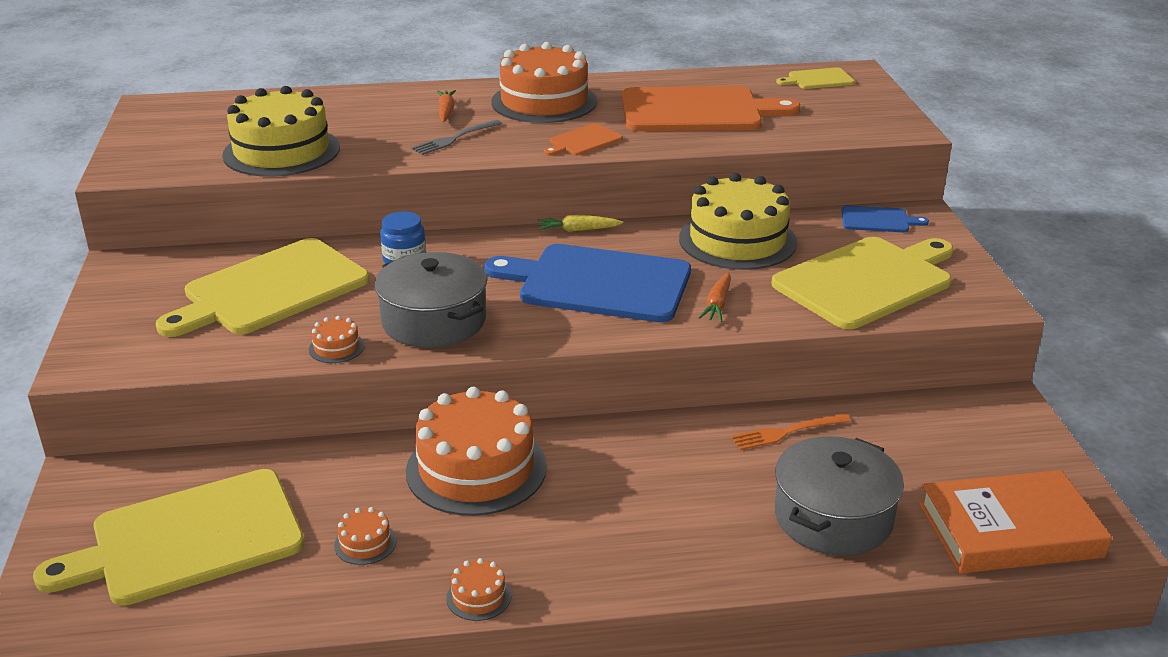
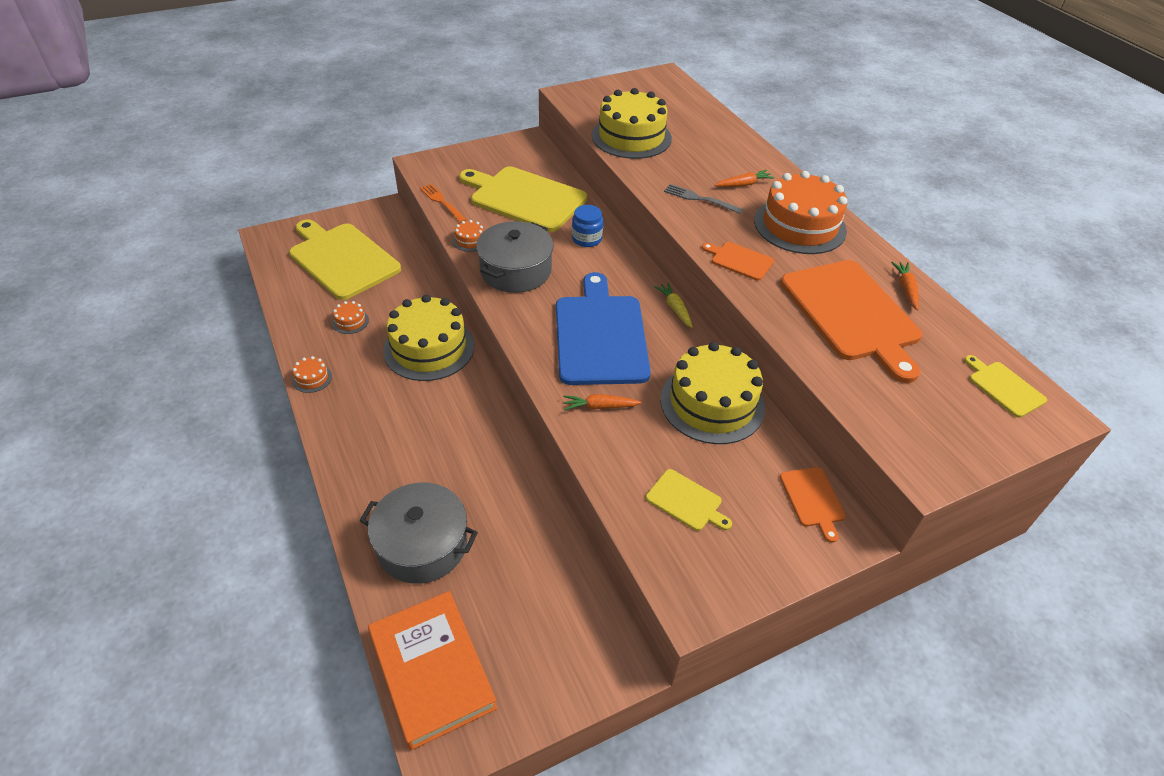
camera: 70 degrees right, 15 degrees up
(476, 469) = (429, 348): orange cake -> yellow cake
(674, 82) = (906, 289): none -> orange carrot
(787, 432) = (519, 502): orange fork -> orange fork (442, 202)
(866, 281) = (686, 501): yellow cutting board -> yellow cutting board, size x0.45
(878, 220) = (813, 499): blue cutting board -> orange cutting board

